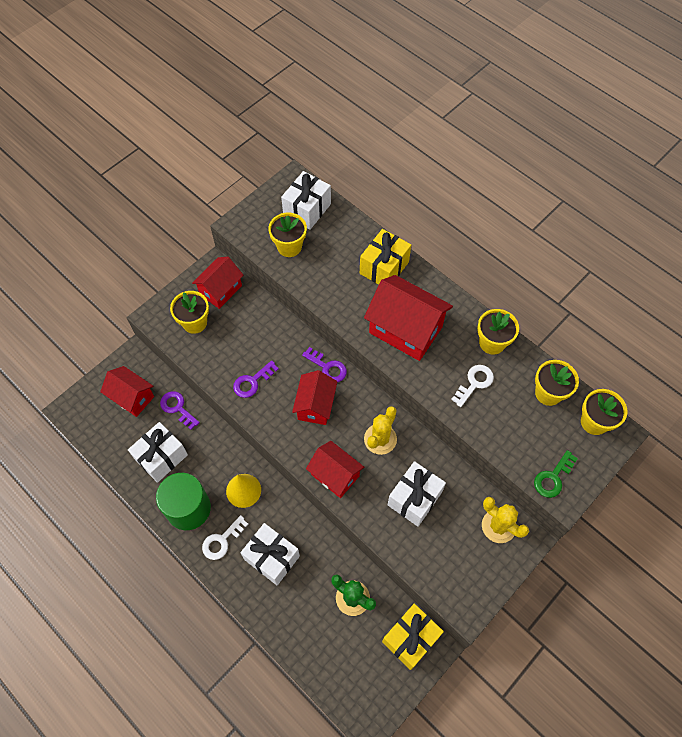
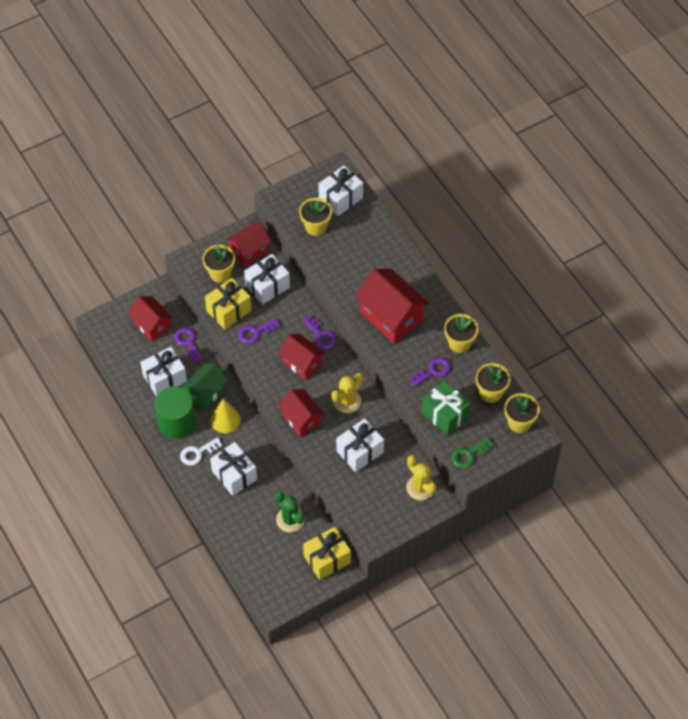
camera: 15 degrees right, 5 degrees down
(212, 463) = (205, 392): none -> green house
(251, 325) = (267, 286): none -> white gift
(315, 405) = (302, 363): red house -> red house turned 75 degrees counterclockwise
(384, 268) = (390, 262): yellow gift -> yellow gift (229, 310)
(474, 383) = (433, 371): white key -> purple key
(507, 433) = (445, 414): none -> green gift

